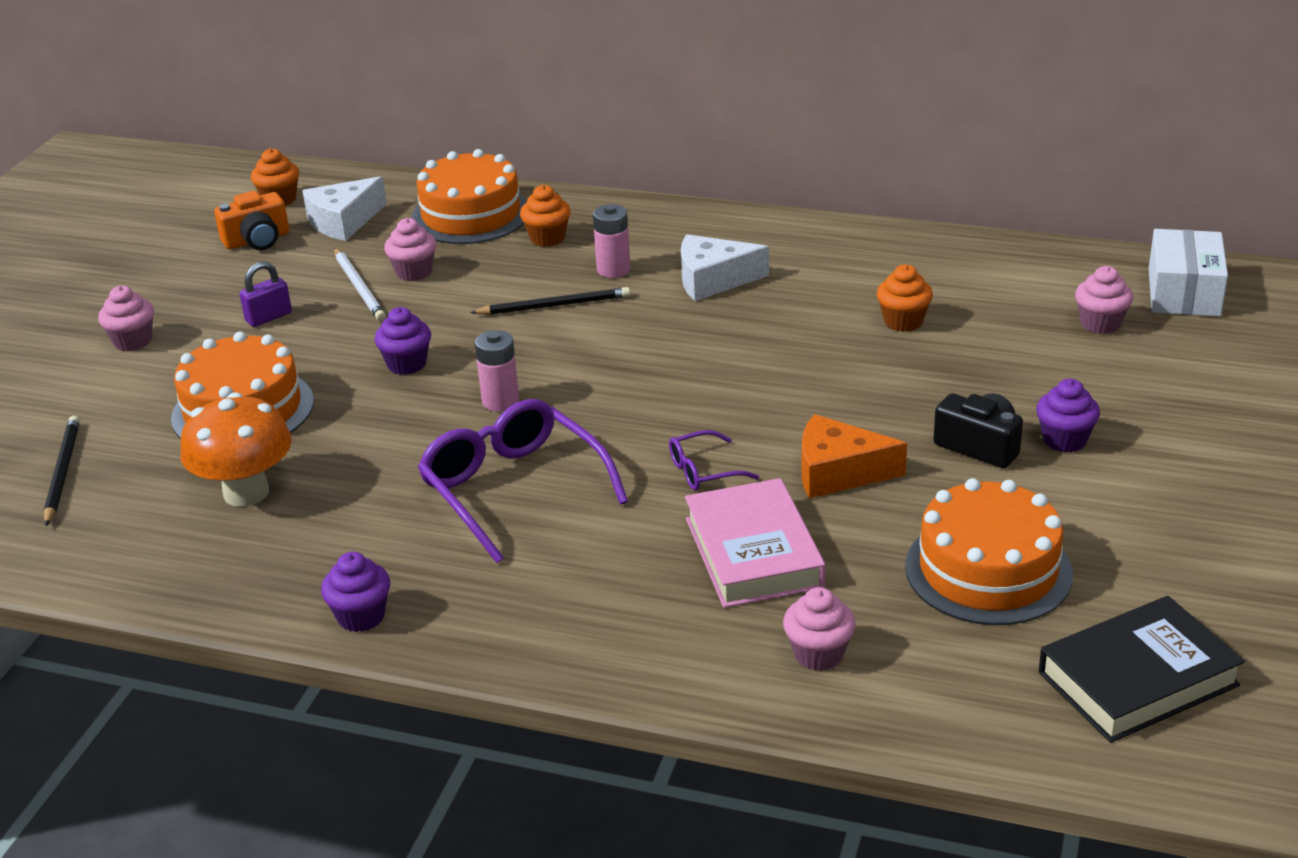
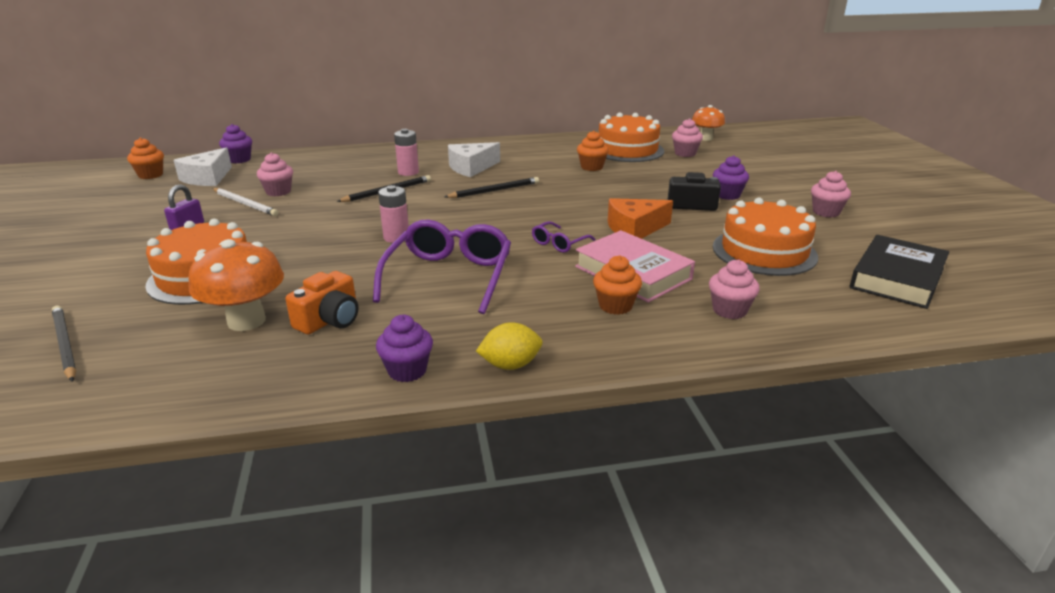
camera: 30 degrees left, 5 degrees down
(133, 341) = (80, 258): pink cupcake -> pink cupcake (826, 212)
(257, 240) = (148, 194): orange camera -> orange camera (329, 320)
(407, 364) = (313, 232): purple cupcake -> purple cupcake (239, 159)
(471, 214) = (294, 164): orange cake -> orange cake (627, 150)
(474, 646) = (510, 365): none -> yellow lemon
(513, 489) = (449, 276): purple glasses -> purple glasses turned 75 degrees clockwise
(547, 238) = (353, 166): orange cupcake -> orange cupcake (615, 306)
(705, 340) = (494, 190): none -> black pencil
(1184, 292) = (706, 138): white box -> orange mushroom

